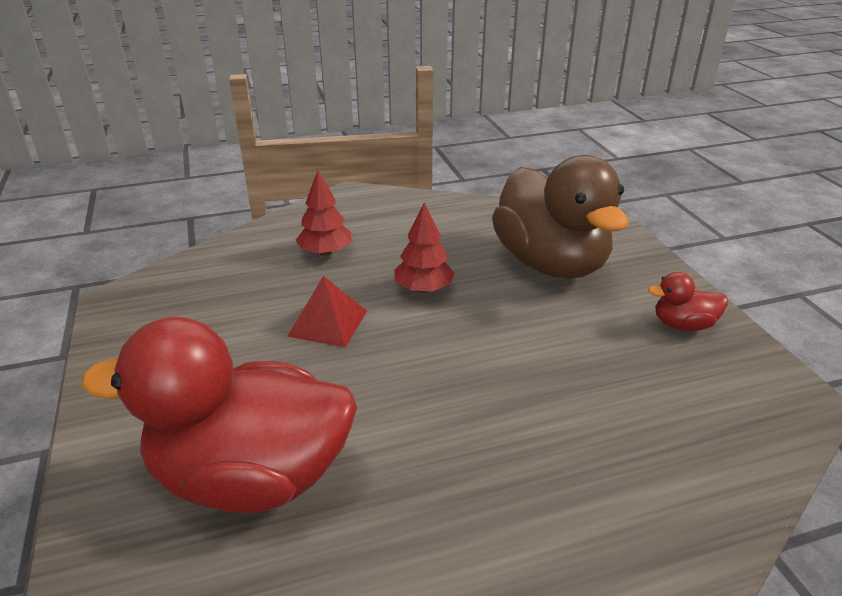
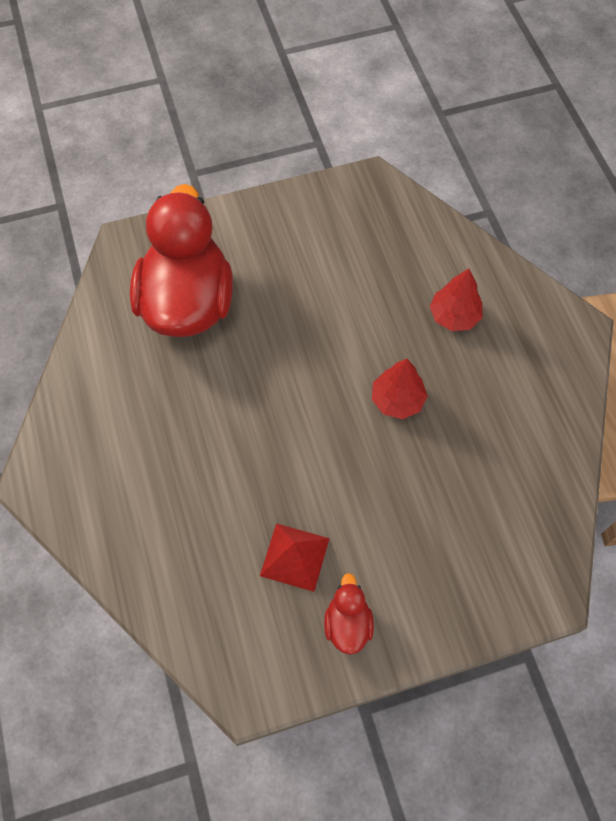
camera: 90 degrees right, 30 degrees up
(328, 323) = (344, 329): red pyramid -> red pyramid (295, 557)
(551, 264) = (448, 518): brown duck -> none

